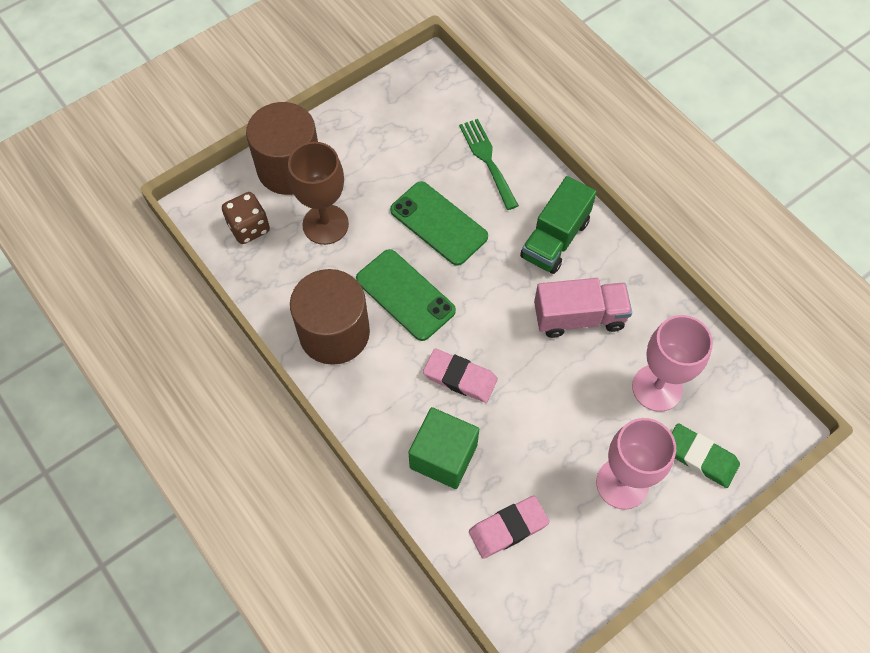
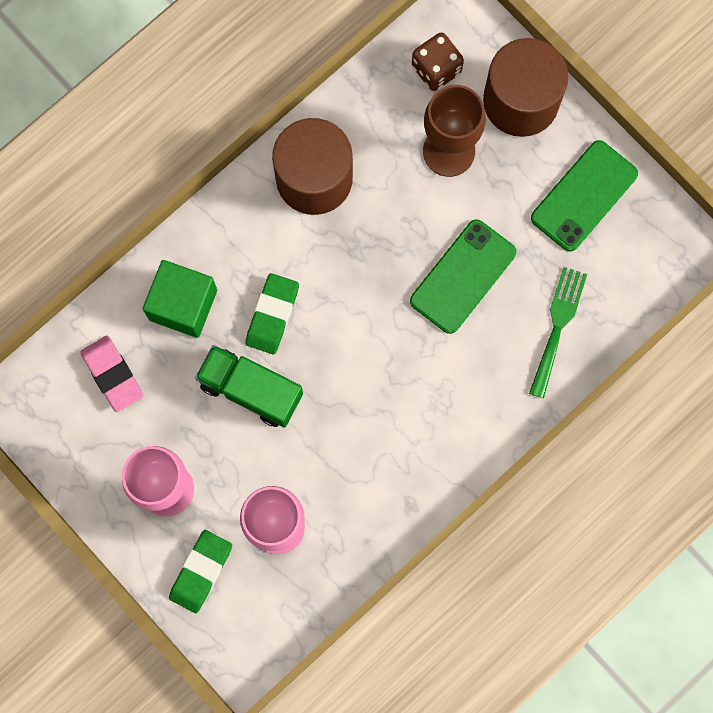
camera: 85 degrees right, 15 degrees up
(405, 295) = (366, 248): green phone -> green phone (583, 196)
(460, 378) = (272, 315): pink eraser -> green eraser
(487, 160) = (557, 326): green fork -> green fork turned 45 degrees counterclockwise
(555, 239) = (455, 410): green truck -> green truck (251, 390)
(579, 317) = (356, 440): pink truck -> none

